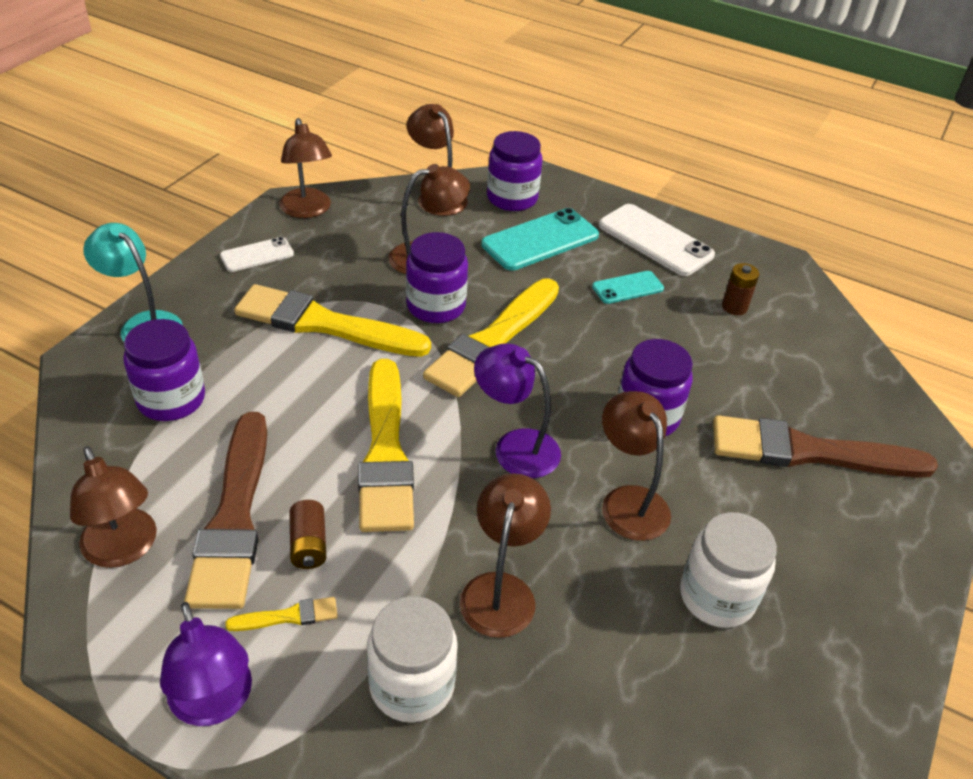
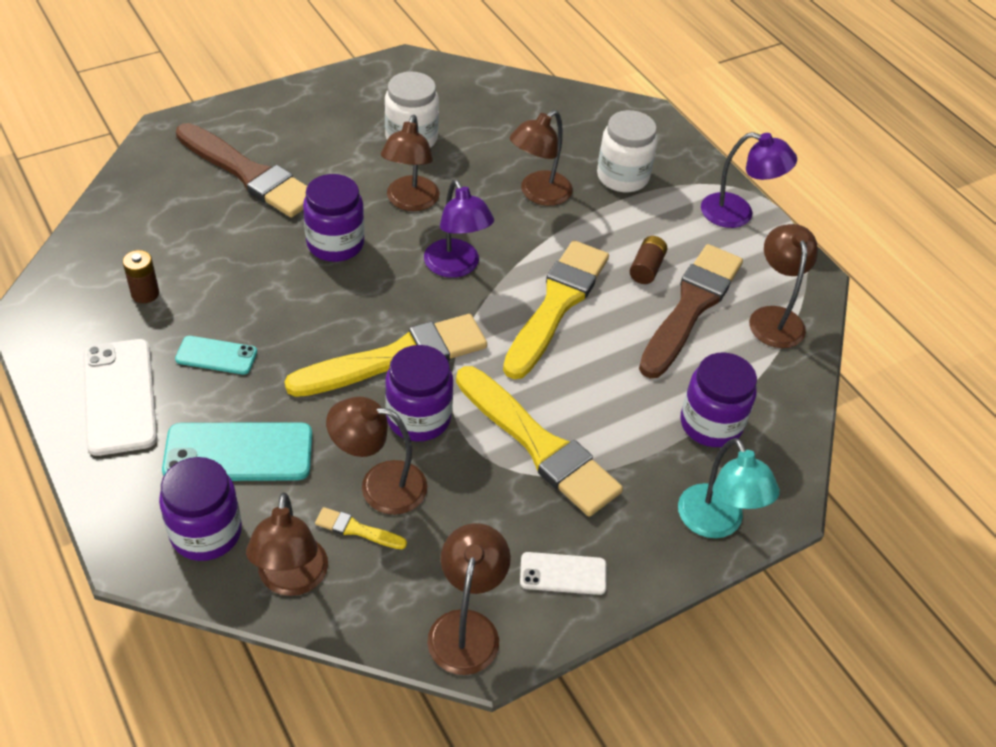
camera: 150 degrees left, 5 degrees up
(214, 704) = (737, 214): purple lamp -> purple lamp turned 105 degrees clockwise
(288, 616) = (678, 236): yellow brush -> yellow brush (357, 529)

